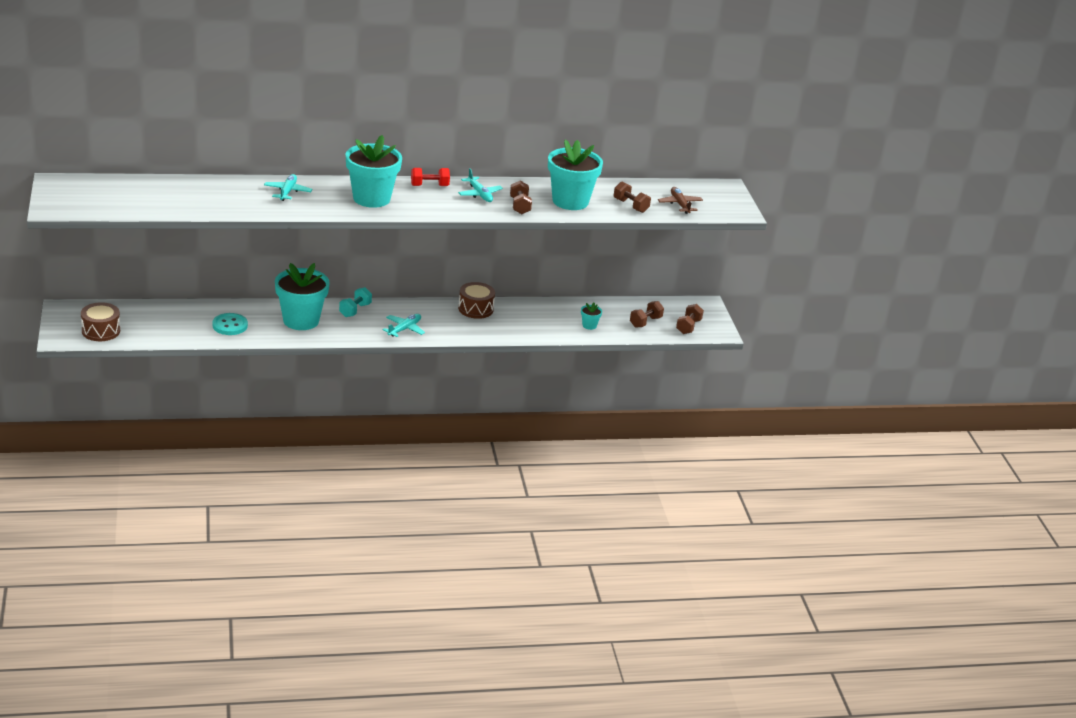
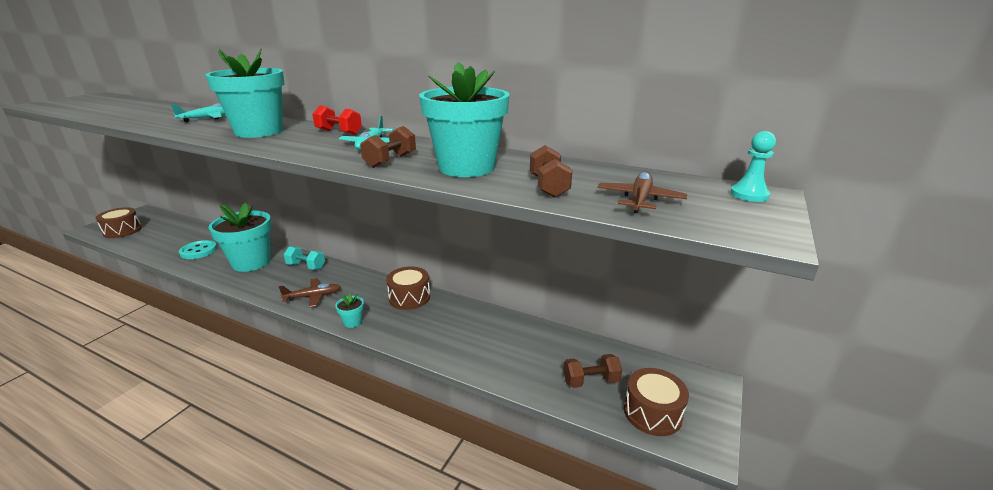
camera: 40 degrees right, 5 degrees down
(355, 310) = (306, 266): turquoise dumbbell -> turquoise dumbbell turned 45 degrees clockwise
(404, 329) = (313, 297): turquoise plane -> brown plane
(589, 325) = (508, 359): turquoise flower pot -> turquoise flower pot (352, 322)
(688, 327) = (652, 413): brown dumbbell -> brown drum
(721, 188) = (749, 195): none -> turquoise pawn

